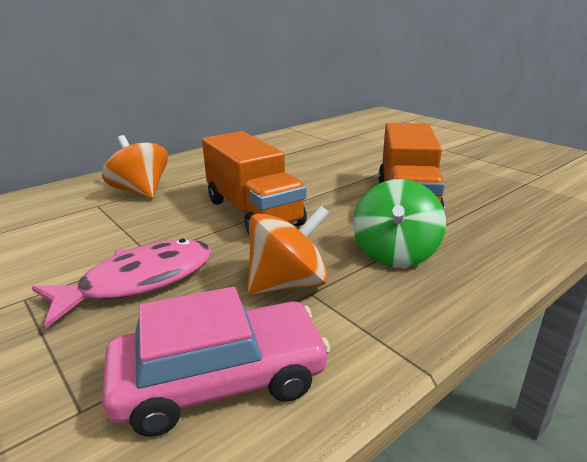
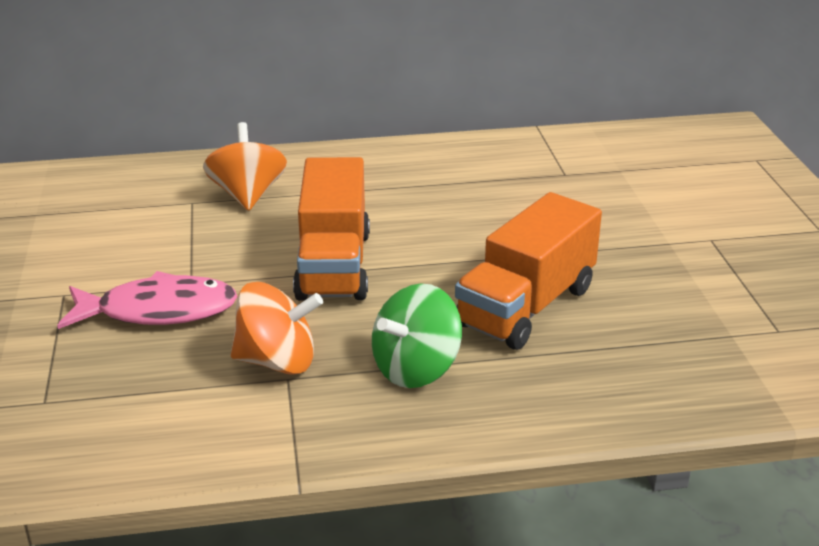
camera: 30 degrees right, 5 degrees up
(220, 380) = (145, 419): pink car -> none

